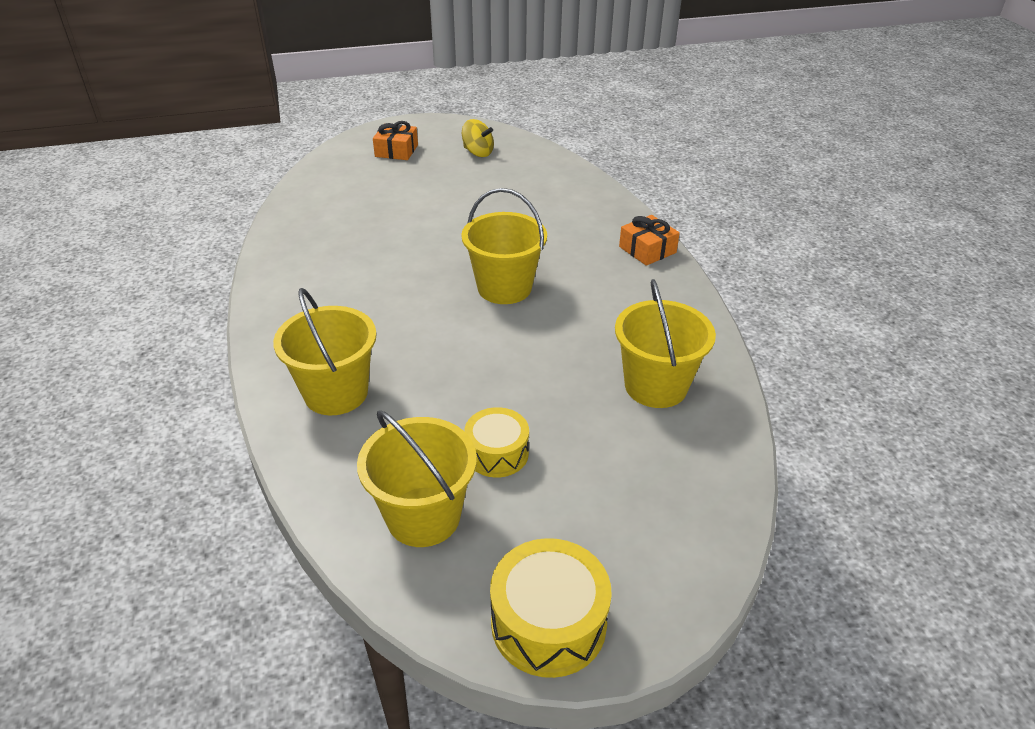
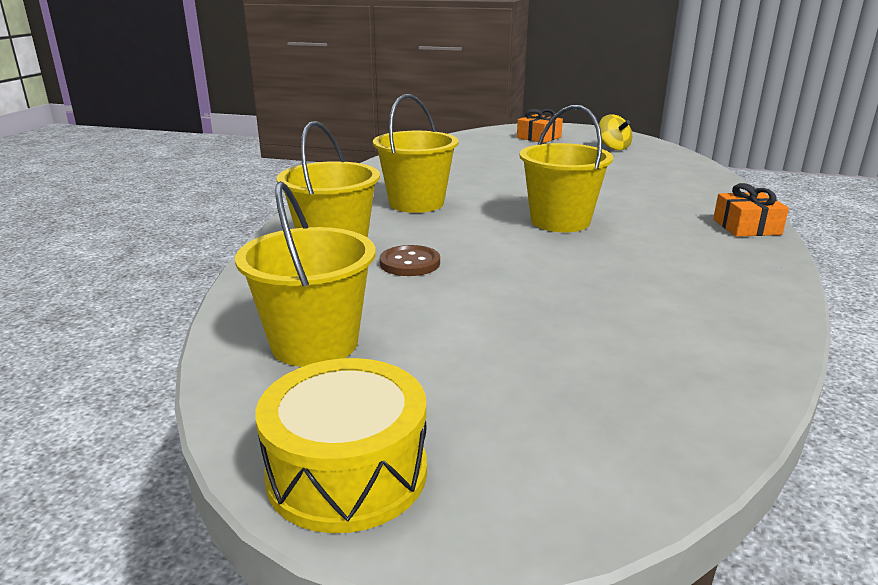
camera: 30 degrees right, 15 degrees down
(421, 389) = (410, 263): none -> brown button
(497, 453) = (437, 322): yellow drum -> none
(655, 386) = (671, 321): yellow bucket -> yellow bucket (416, 203)

